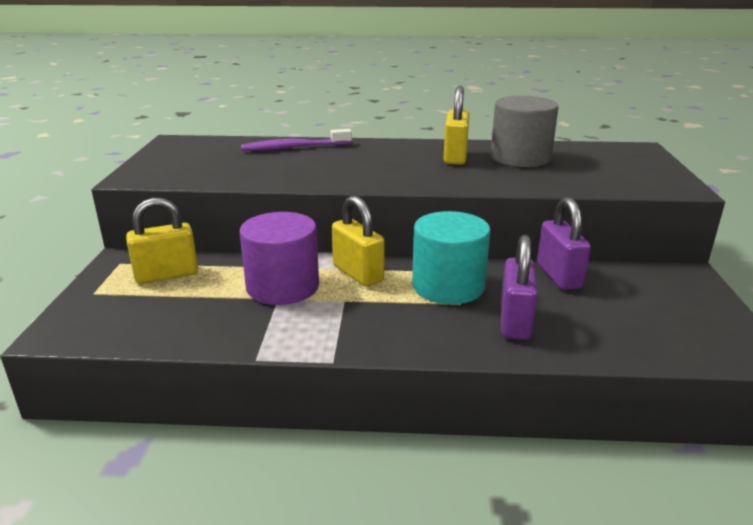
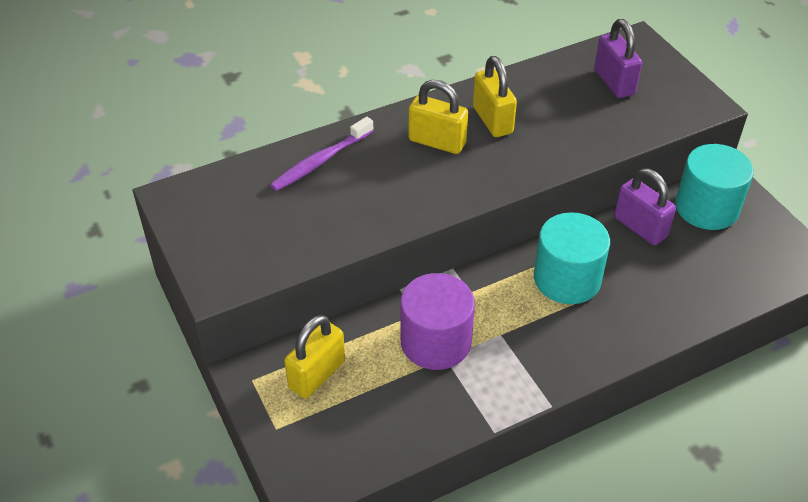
camera: 30 degrees left, 20 degrees up
(358, 273) = (482, 295): yellow padlock -> yellow padlock (437, 142)
(515, 321) = (645, 299): purple padlock -> purple padlock (614, 82)
(520, 157) = (550, 99): grey cylinder -> none
(647, 282) = (706, 207): none -> turquoise cylinder

